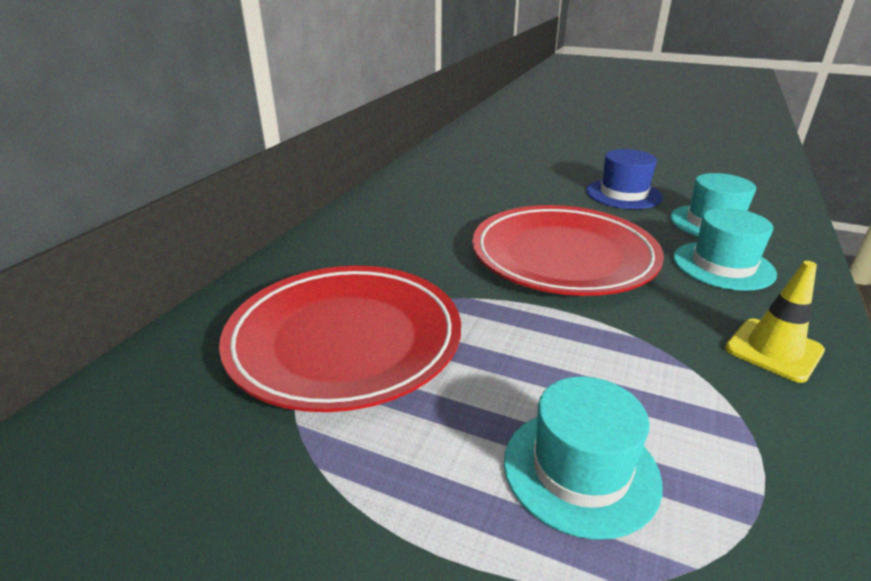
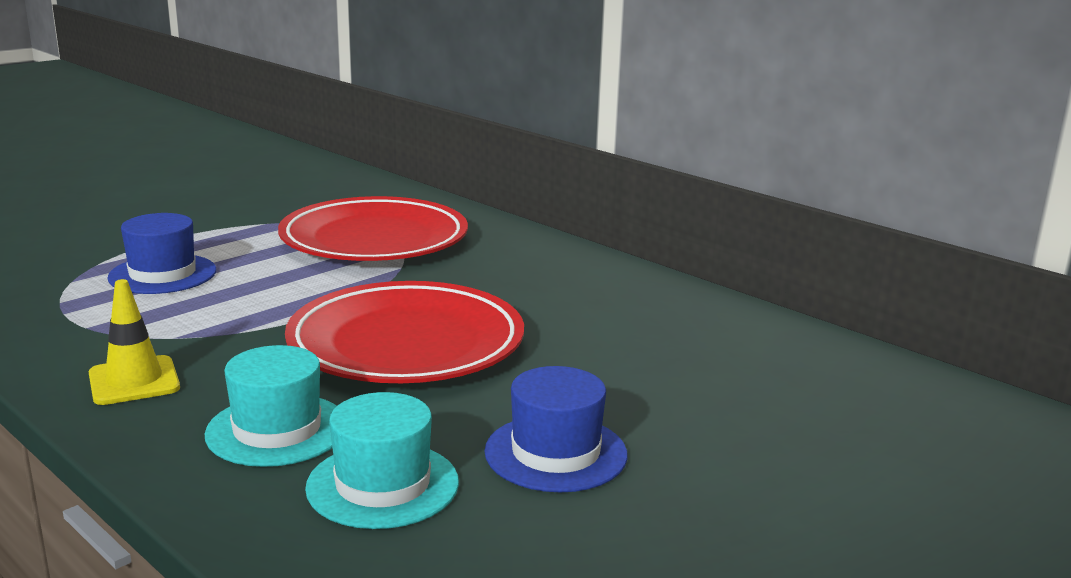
camera: 110 degrees right, 10 degrees down
(580, 470) = (162, 274): turquoise hat -> blue hat

